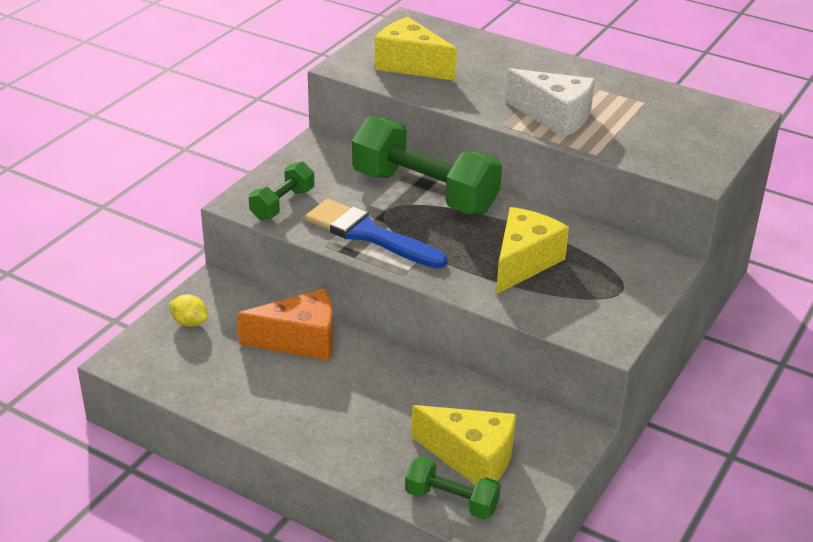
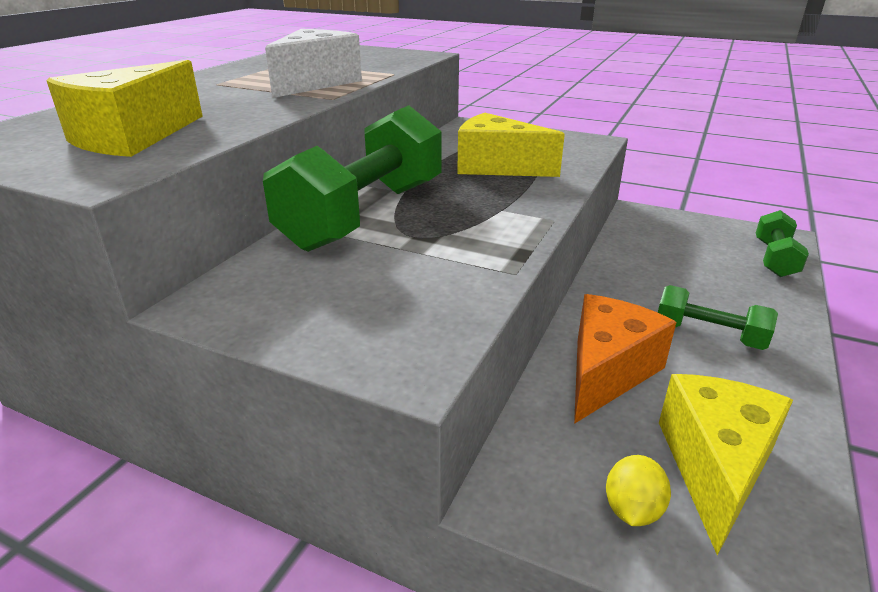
camera: 95 degrees left, 5 degrees down
(282, 204) = (410, 319): green dumbbell -> green dumbbell (708, 335)
(300, 341) = (607, 372): orange cheese -> orange cheese turned 45 degrees clockwise
(369, 235) = (477, 243): blue brush -> none
(471, 458) = (712, 252): yellow cheese -> yellow cheese (715, 467)

